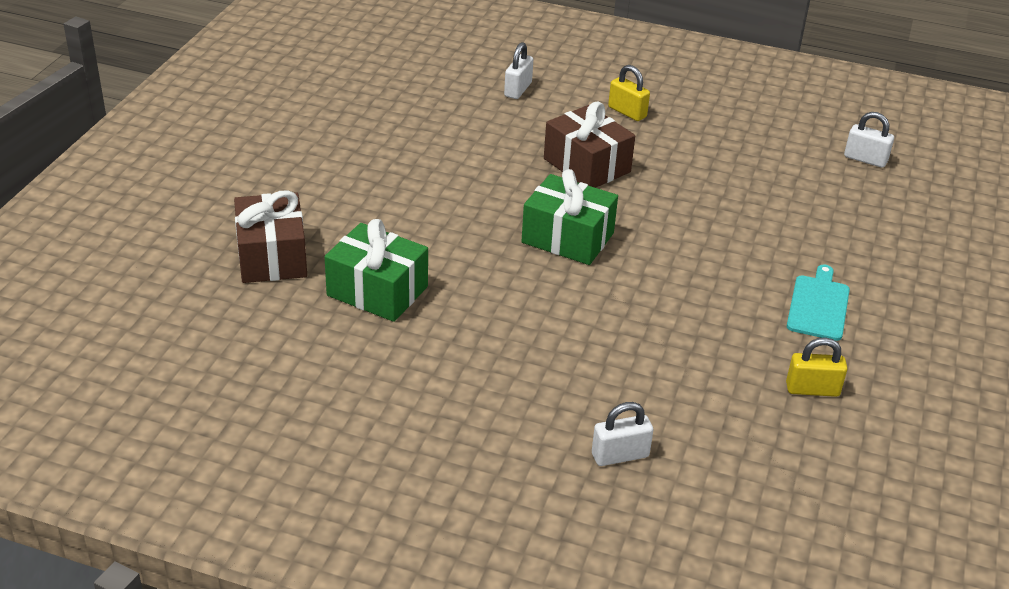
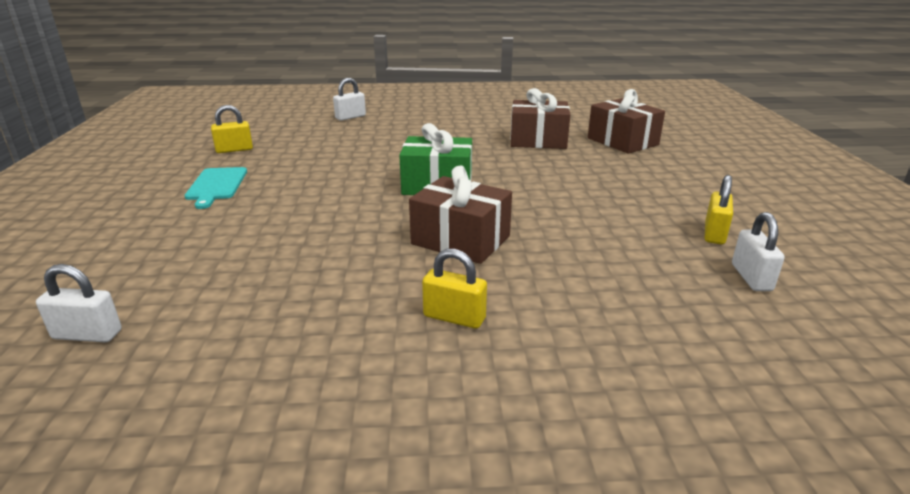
camera: 160 degrees right, 10 degrees down
(376, 118) = (714, 234): none -> yellow padlock
(377, 291) = (538, 140): green gift -> brown gift
(518, 89) = (623, 311): white padlock -> white padlock (751, 277)

